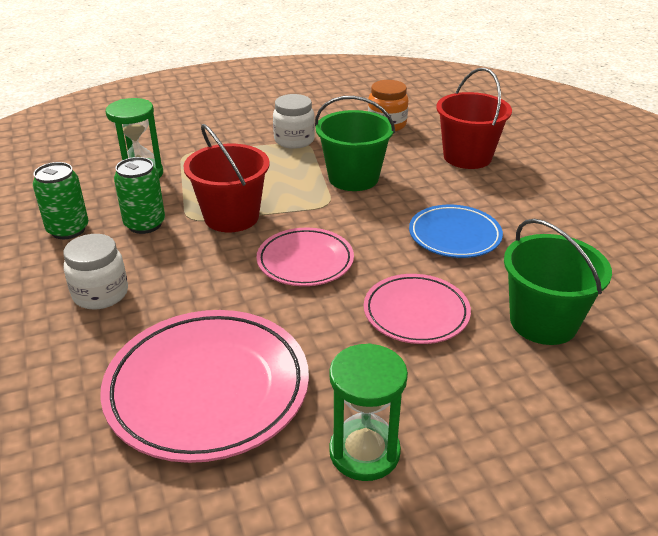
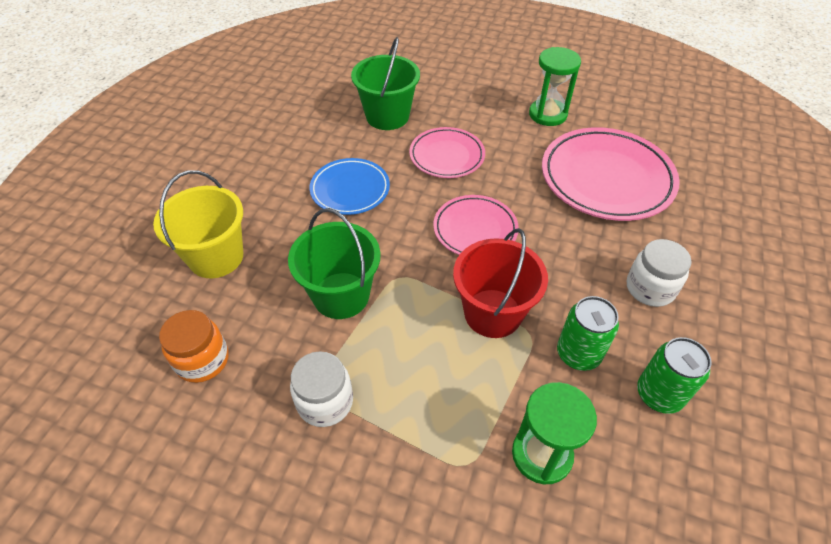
camera: 140 degrees left, 15 degrees up
(467, 157) = (216, 257): red bucket -> yellow bucket

